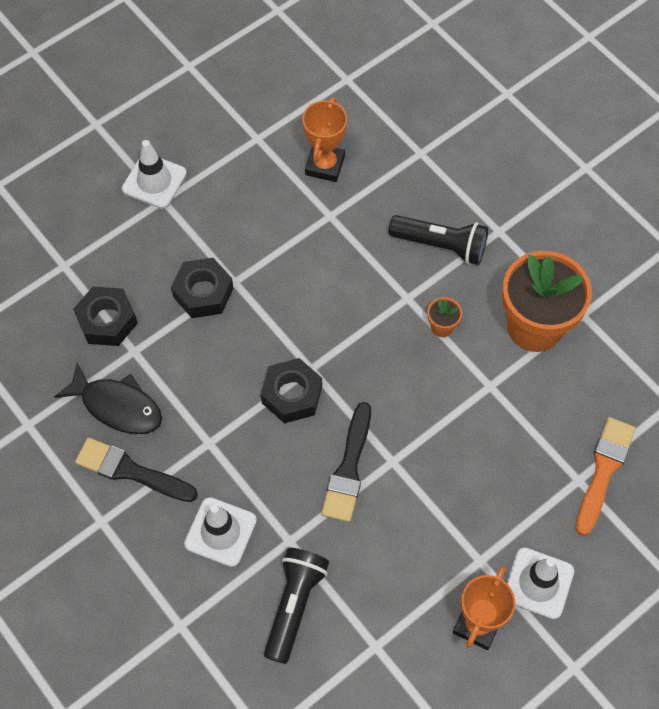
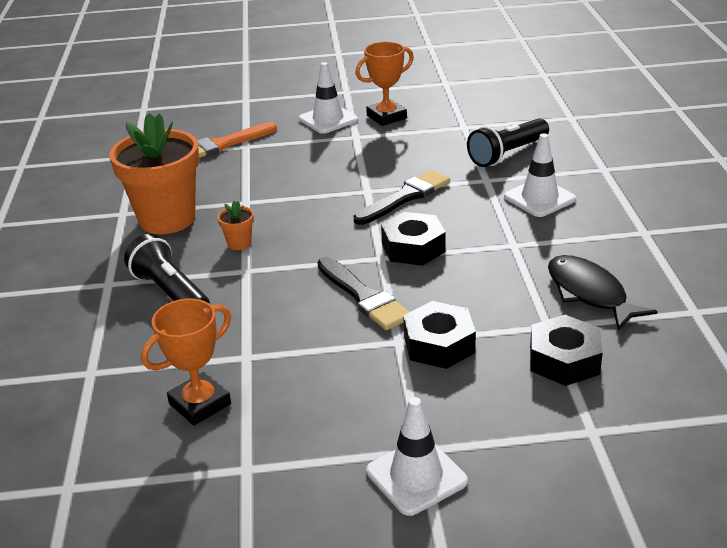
camera: 145 degrees left, 30 degrees down
(131, 471) = (599, 250): black brush -> black brush (364, 297)

